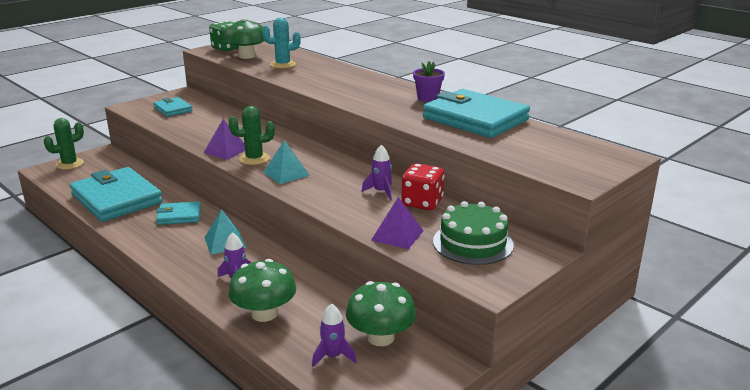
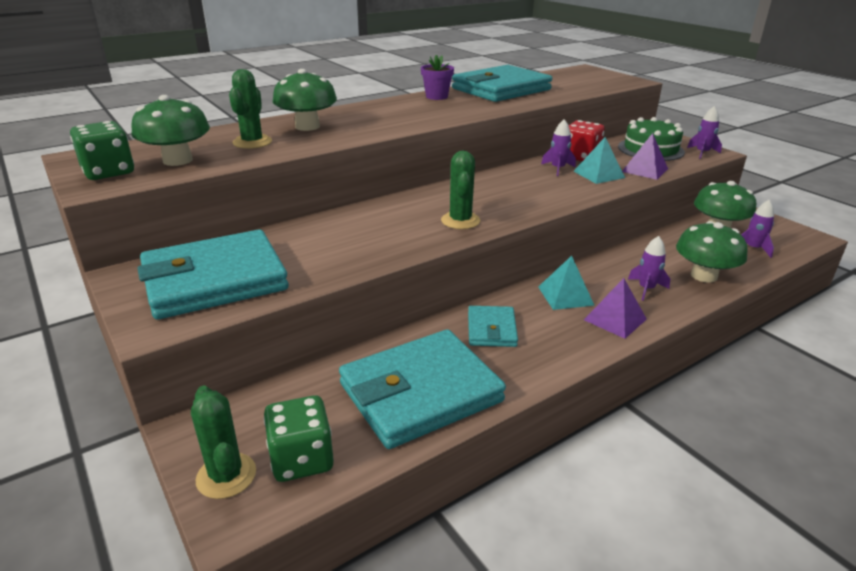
camera: 80 degrees left, 5 degrees up
(74, 177) = (301, 459): none -> green dice
(173, 109) = (215, 280): turquoise wallet -> turquoise wallet, size x2.02
(226, 150) = (426, 237): purple pyramid -> purple pyramid (615, 319)
(283, 65) = (252, 142): turquoise cactus -> green cactus
(286, 173) = (509, 205): turquoise pyramid -> turquoise pyramid (599, 174)
(321, 72) = (307, 126): none -> green mushroom
(480, 277) = (702, 153): none -> purple rocket

